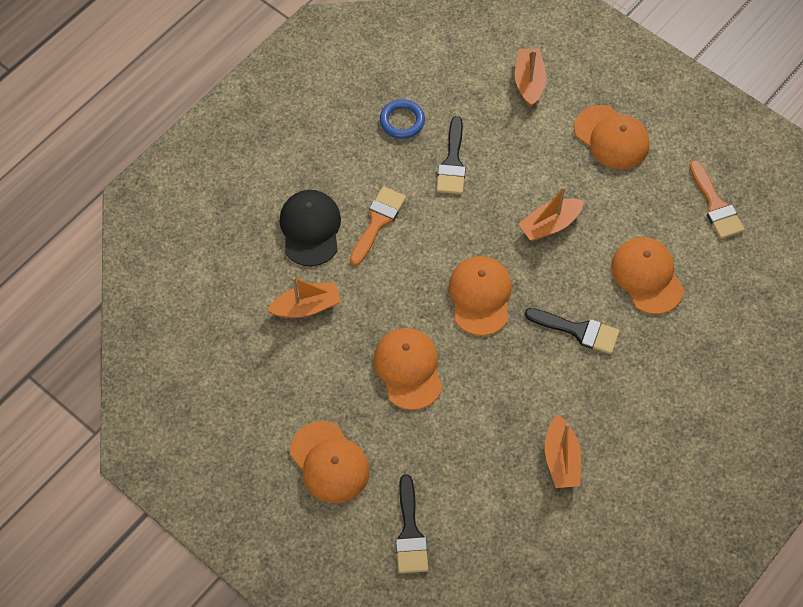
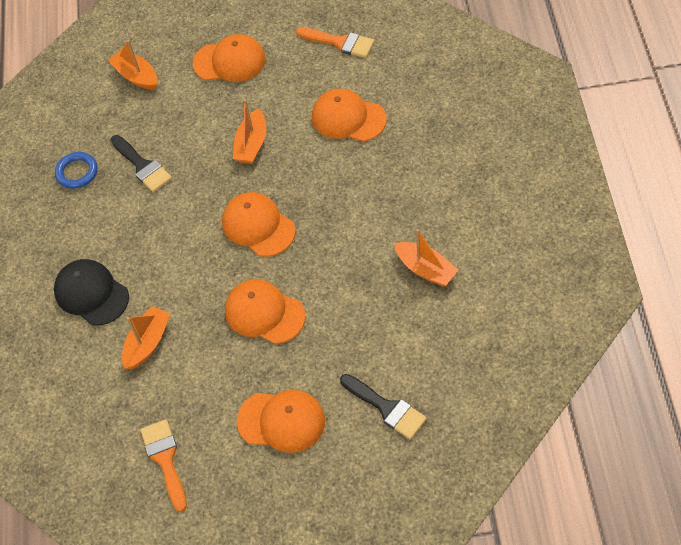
camera: 40 degrees left, 5 degrees down
(378, 222) = (134, 246): orange brush -> orange brush (165, 459)
(578, 331) = (344, 187): black brush -> none

